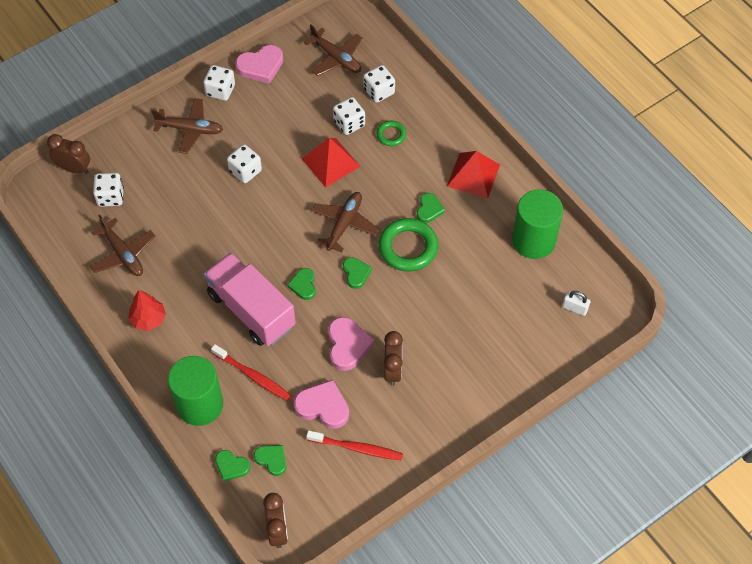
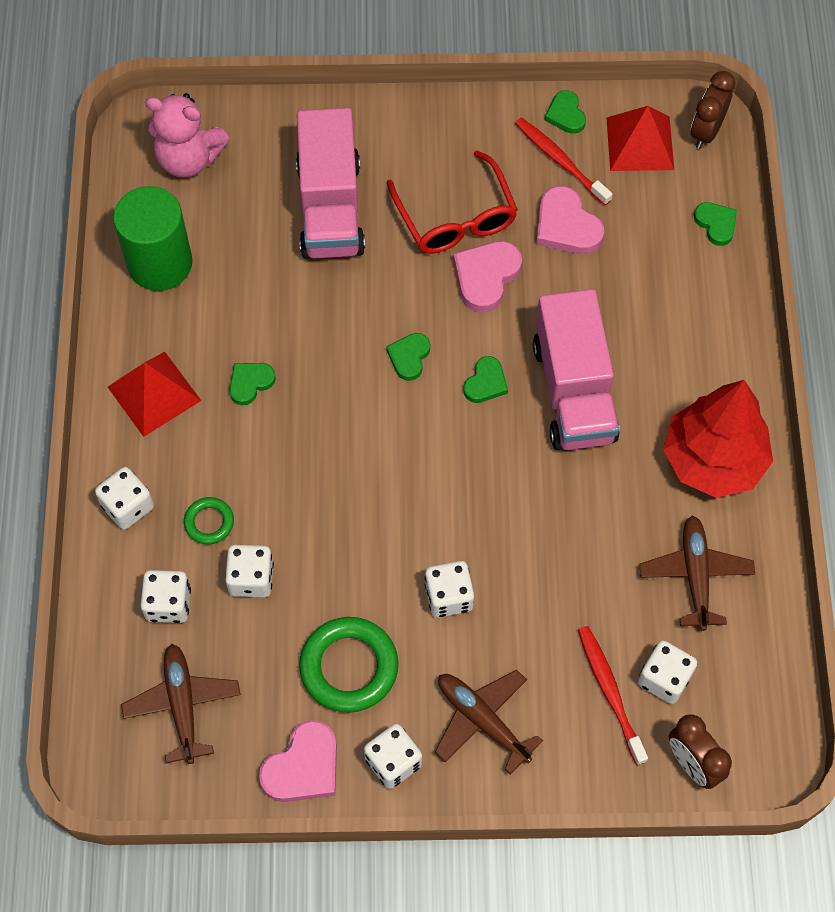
camera: 145 degrees left, 5 degrees up
(148, 319) = (713, 460): red tree -> red tree, size x1.90
(200, 404) = (710, 314): green cylinder -> none
(253, 376) = (625, 309): red toothbrush -> red toothbrush (610, 692)
(261, 66) = (303, 767): pink heart -> pink heart turned 120 degrees clockwise
(272, 460) = (665, 204): green heart -> green heart (565, 115)
(330, 162) = (323, 534): red pyramid -> red pyramid (640, 143)
(344, 224) = (373, 432): brown plane -> none
(392, 370) = (455, 217): brown clock -> red glasses
(408, 247) = (318, 350): green ring -> green ring (349, 667)
(437, 119) = (128, 506): none -> white dice
(469, 330) = (330, 208): none -> pink truck
(574, 308) = (189, 159): white padlock -> pink teddy bear

